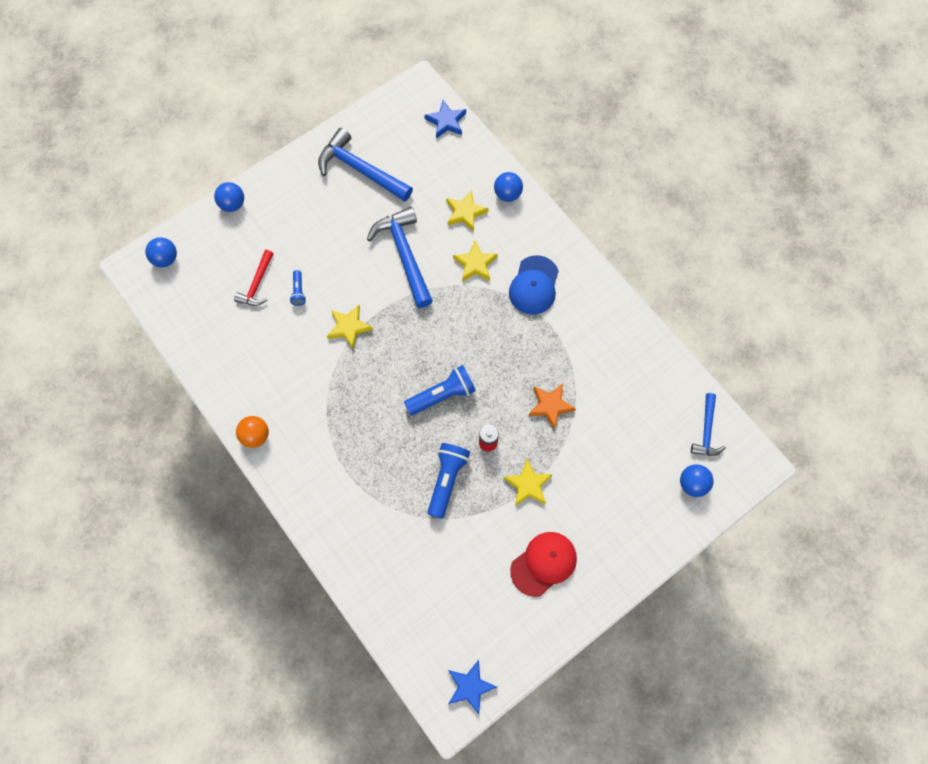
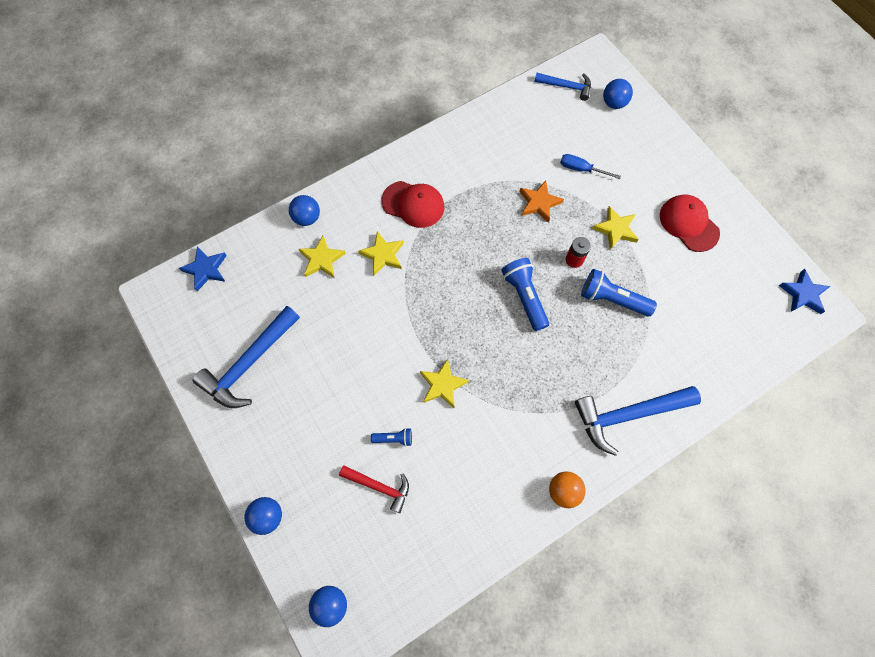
camera: 85 degrees left, 0 degrees up
(404, 255) = (363, 323): blue hammer -> blue hammer (628, 415)
(534, 285) = (413, 204): blue cap -> red cap
(598, 448) = (581, 169): none -> blue screwdriver

